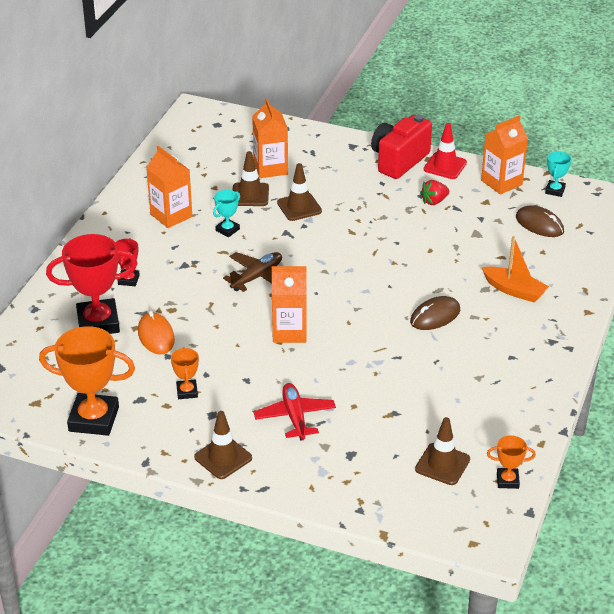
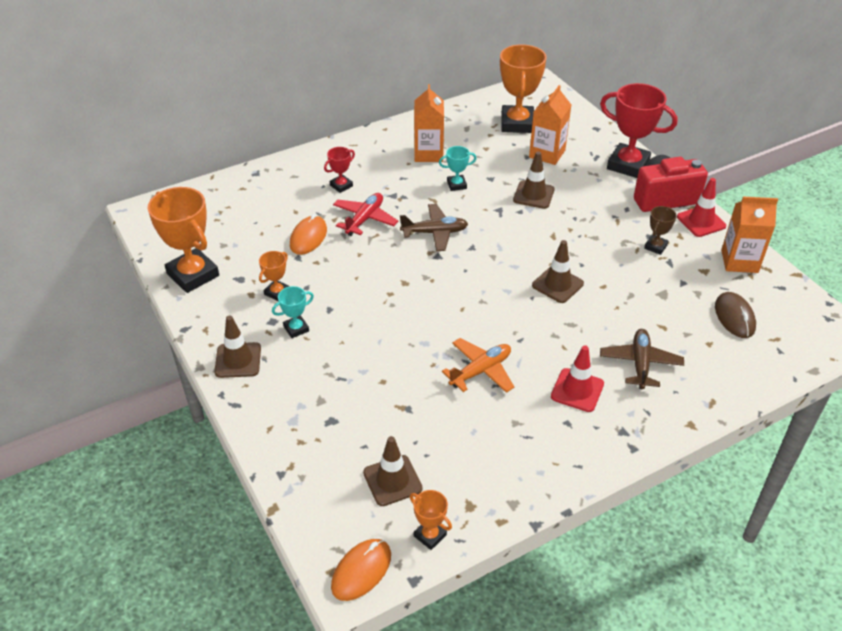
camera: 40 degrees right, 5 degrees up
(98, 323) = (283, 206): red trophy -> red trophy (628, 165)
(215, 154) = (517, 123): none -> orange trophy
(250, 195) = (506, 167): brown traffic cone -> brown traffic cone (557, 284)
(289, 331) = (407, 289): orange carton -> none
(295, 417) = (327, 361): red plane -> red plane (365, 219)
(414, 357) = (480, 371): none -> orange plane
(434, 201) = (655, 246): red strawberry -> brown trophy
(435, 316) = (540, 345): brown mouse -> none
(491, 530) = (361, 571): none -> orange mouse
(494, 332) = (577, 390): none -> red traffic cone
(514, 290) = (640, 363): orange boat -> brown plane
(555, 190) = (786, 294): turquoise trophy -> turquoise trophy (296, 328)

